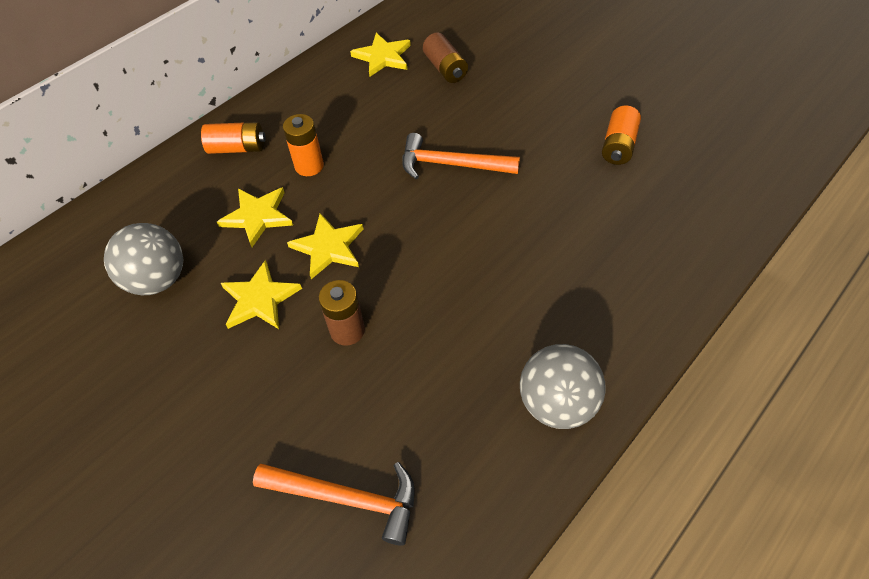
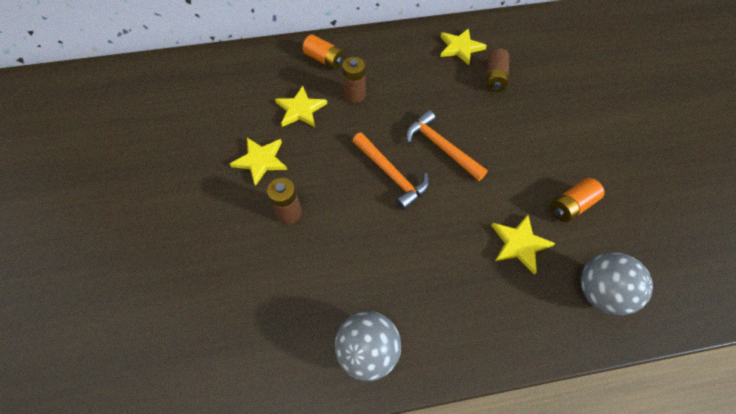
camera: 35 degrees right, 5 degrees up
(158, 279) = (222, 114): grey ball -> grey ball (600, 292)
(309, 166) = (354, 95): orange battery -> brown battery
(328, 247) = (322, 154): yellow star -> yellow star (519, 244)
(348, 498) = (206, 312): orange hammer -> orange hammer (391, 175)

